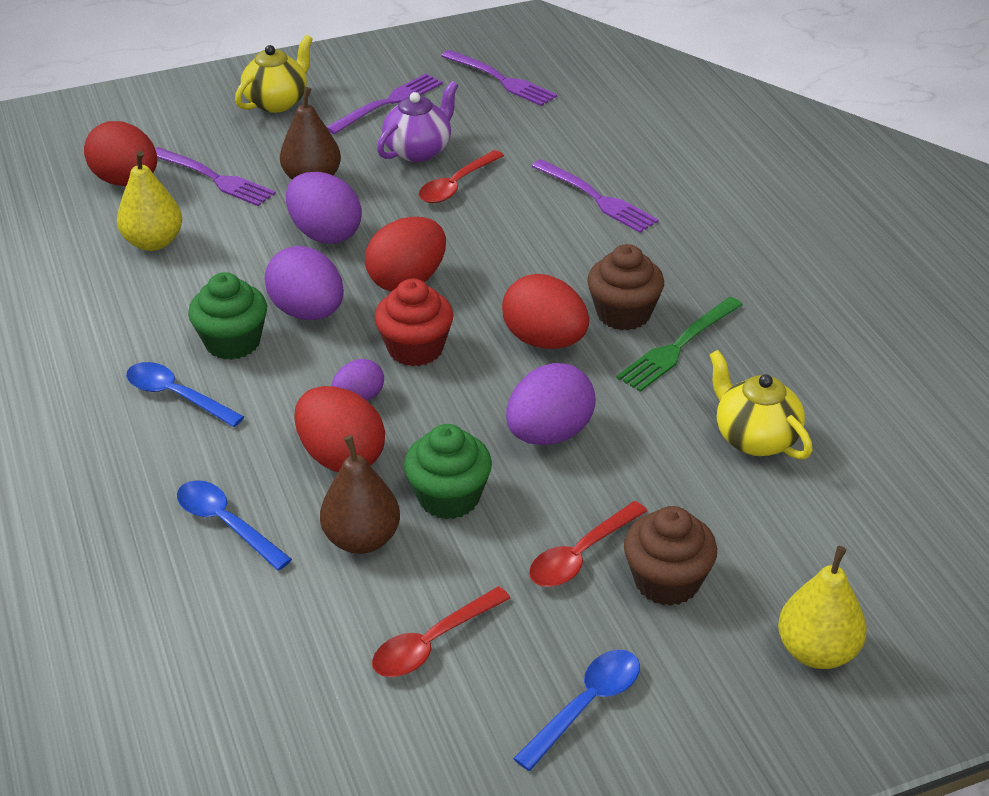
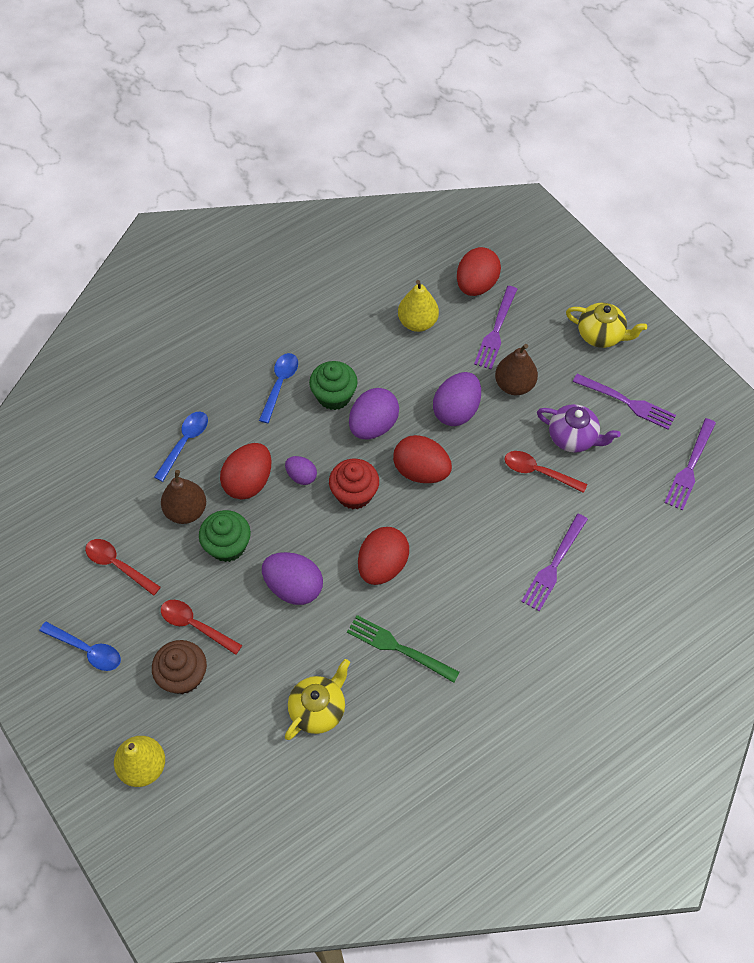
camera: 75 degrees right, 20 degrees up
(623, 313) = (424, 608): brown cupcake -> none

